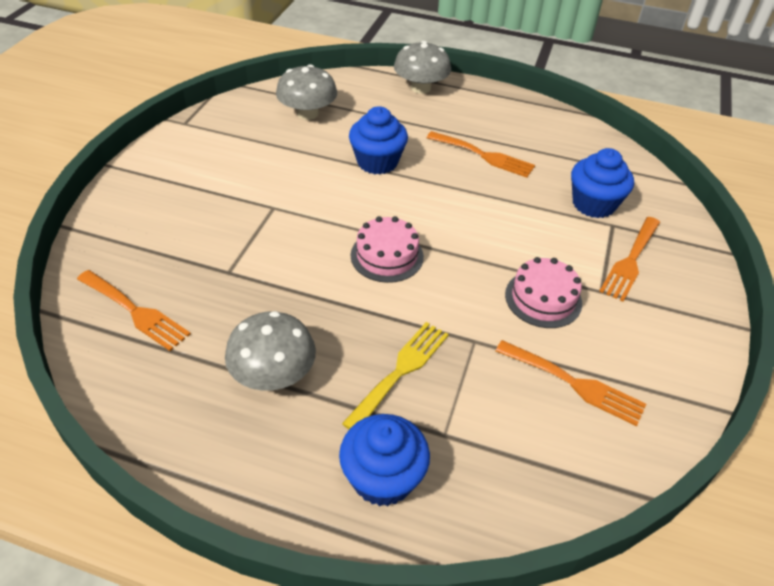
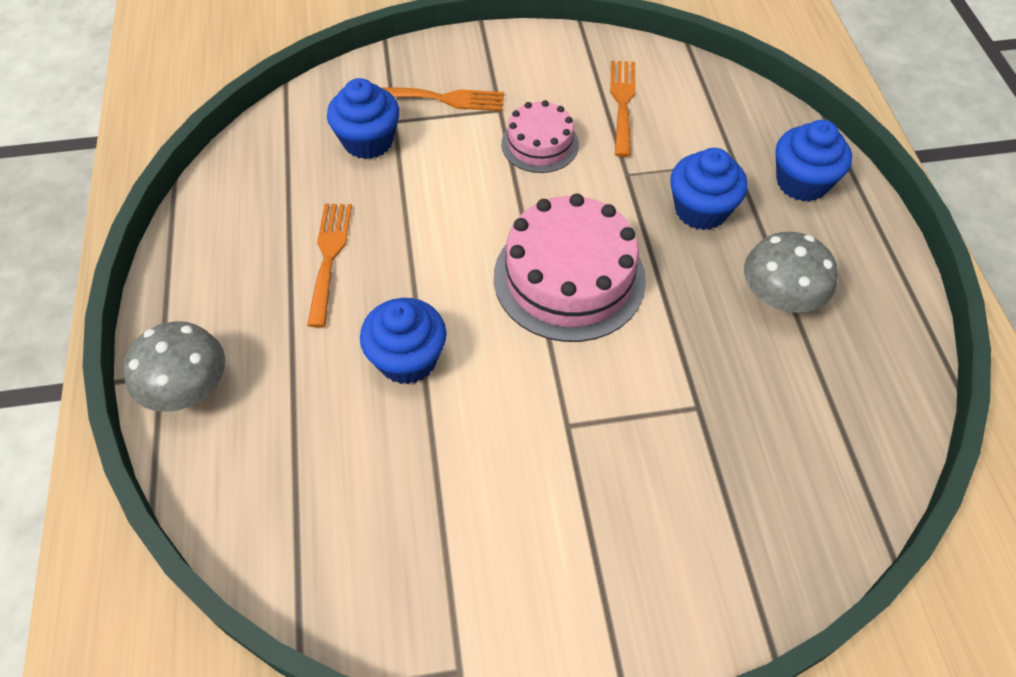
camera: 115 degrees left, 10 degrees up
(135, 312) = (816, 458): orange fork -> none
(307, 113) = (336, 502): grey mushroom -> none
(387, 256) = (569, 278): pink cake -> pink cake, size x1.75
(400, 371) = (701, 210): yellow fork -> blue cupcake

